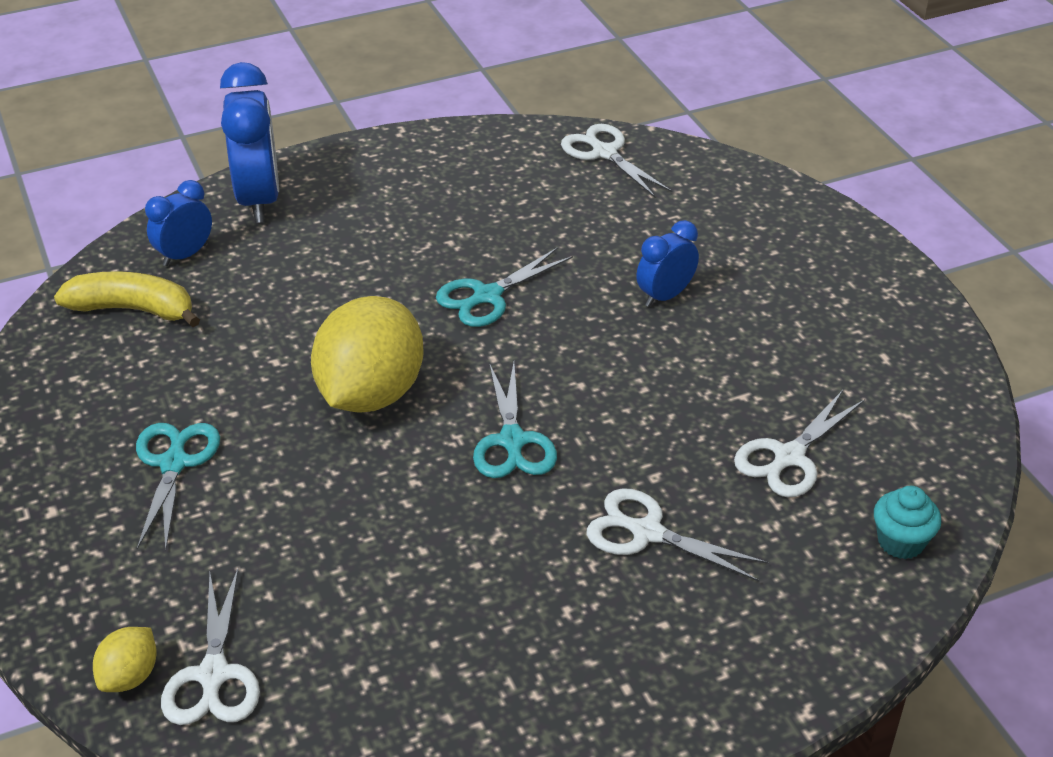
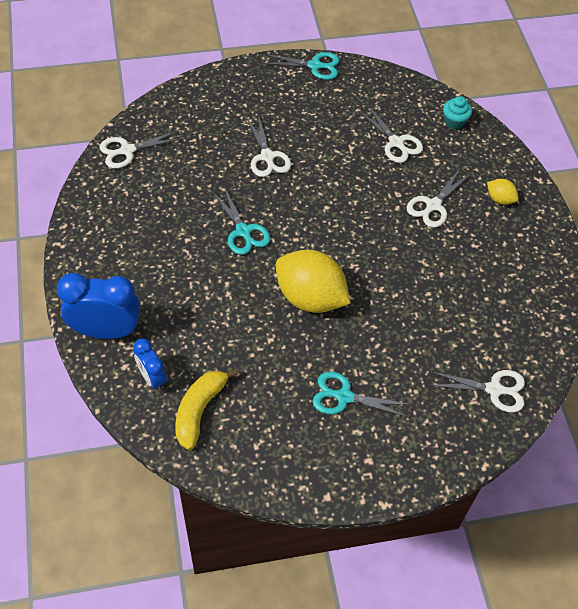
camera: 80 degrees left, 15 degrees up
(130, 676) = (490, 426): yellow lemon -> yellow lemon (500, 199)
(512, 441) = (361, 243): turquoise scissors -> turquoise scissors (314, 66)
(665, 296) = (267, 157): blue clock -> white scissors

